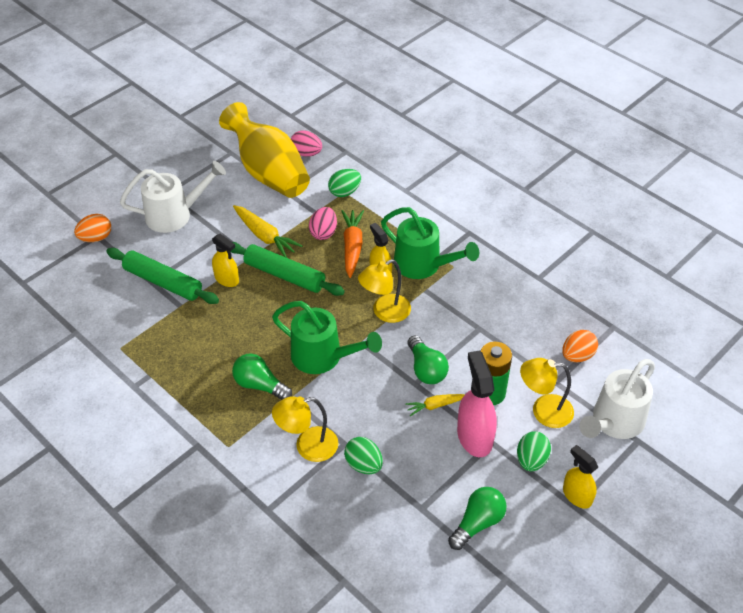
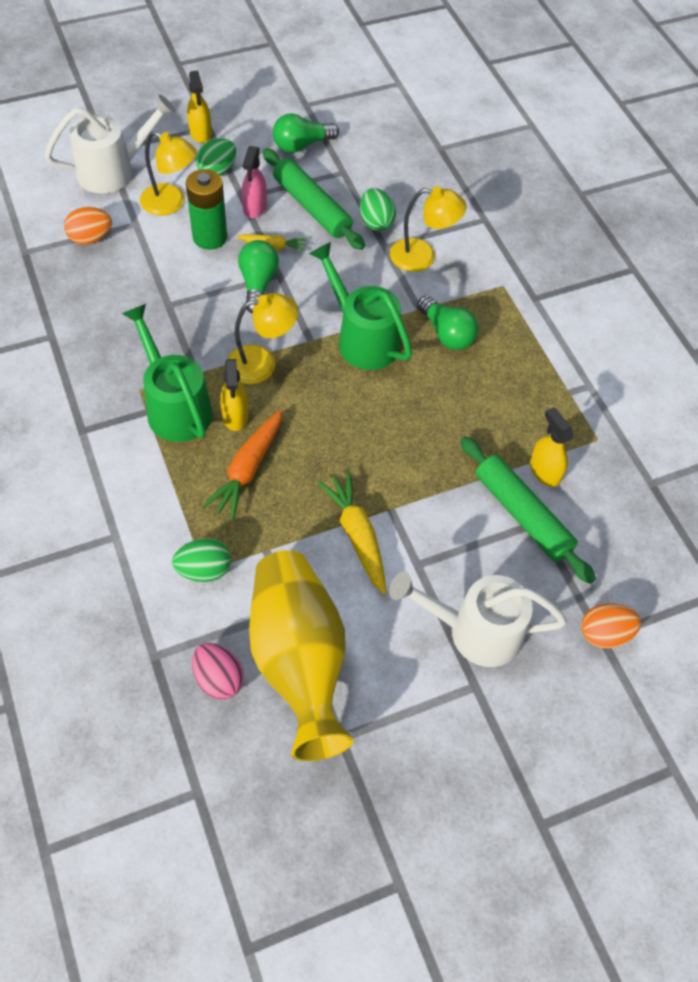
camera: 160 degrees left, 10 degrees up
(227, 279) = (435, 485): yellow spray bottle -> yellow spray bottle (544, 471)
(284, 275) = (358, 462): green rolling pin -> green rolling pin (312, 207)
(323, 233) = (273, 508): pink egg -> none
(474, 436) = (254, 207): pink spray bottle -> pink spray bottle, size x0.63

